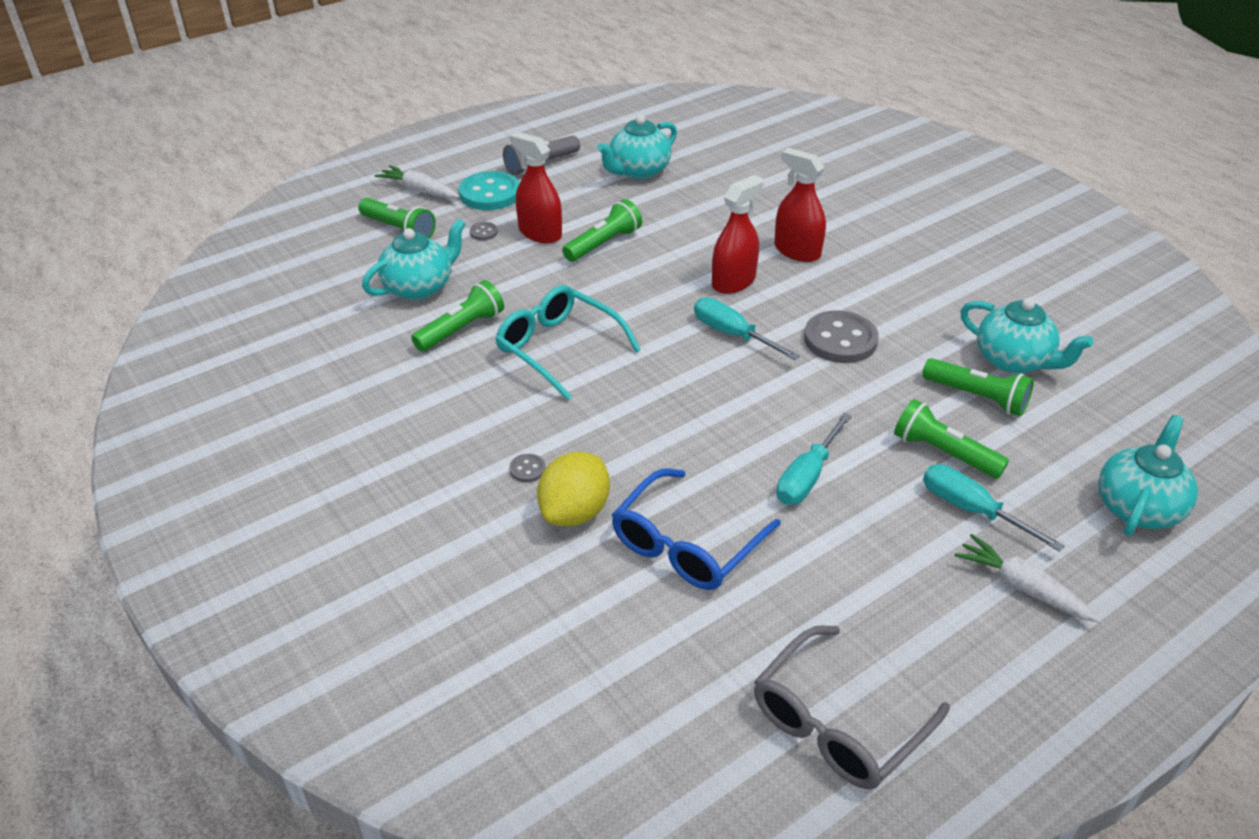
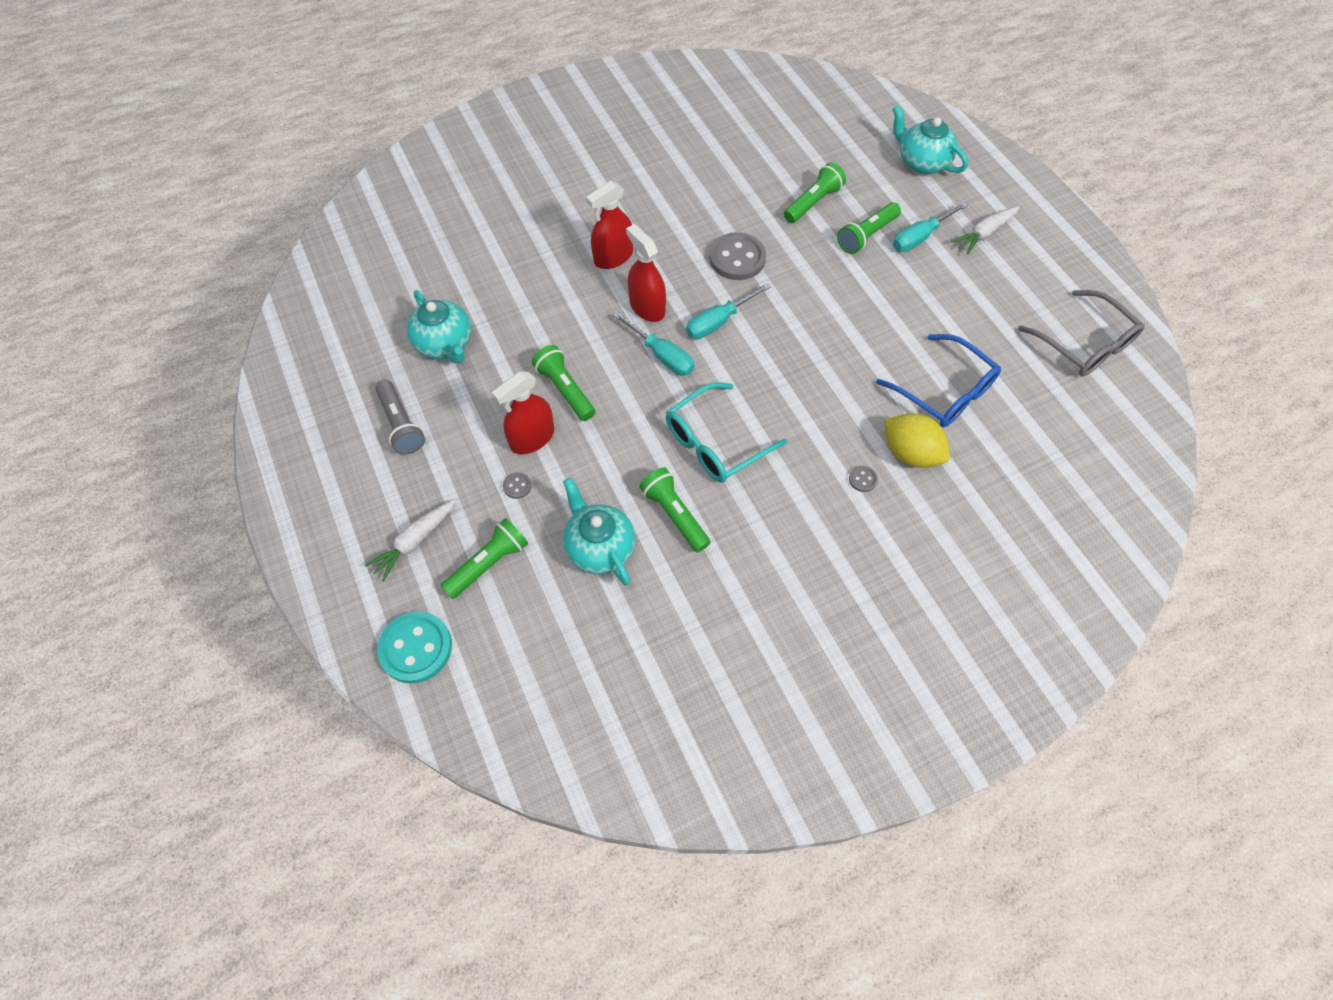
camera: 80 degrees left, 20 degrees up
(490, 194) = (444, 475): turquoise button -> turquoise button (416, 648)
(807, 477) = (884, 312): turquoise screwdriver -> turquoise screwdriver (662, 356)
(1013, 361) = (777, 172): turquoise teapot -> none

